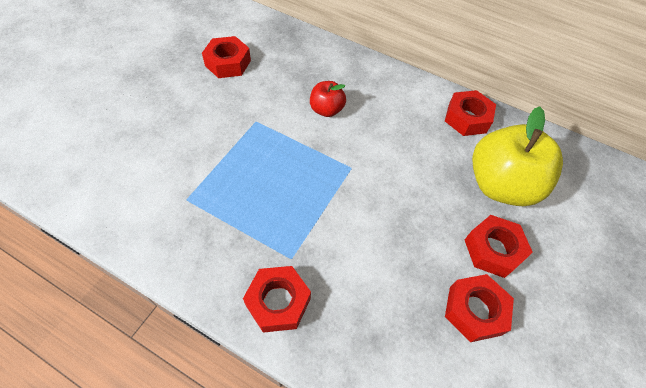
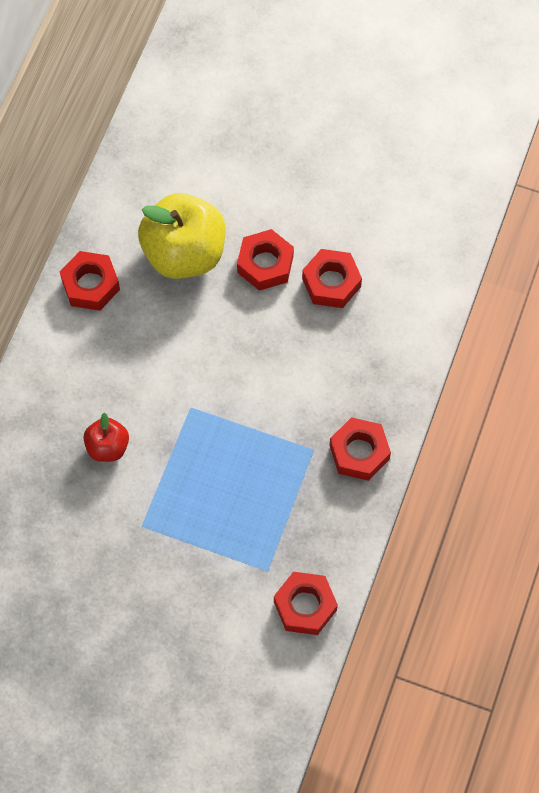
camera: 95 degrees left, 10 degrees up
(228, 63) = (45, 587): red nut -> red nut (305, 606)

